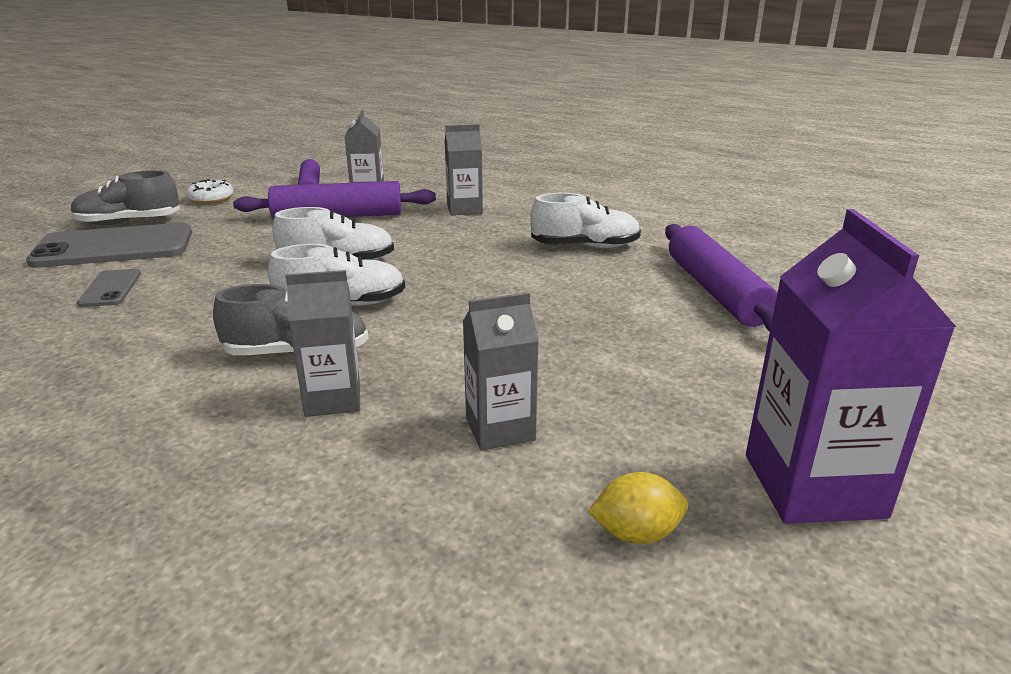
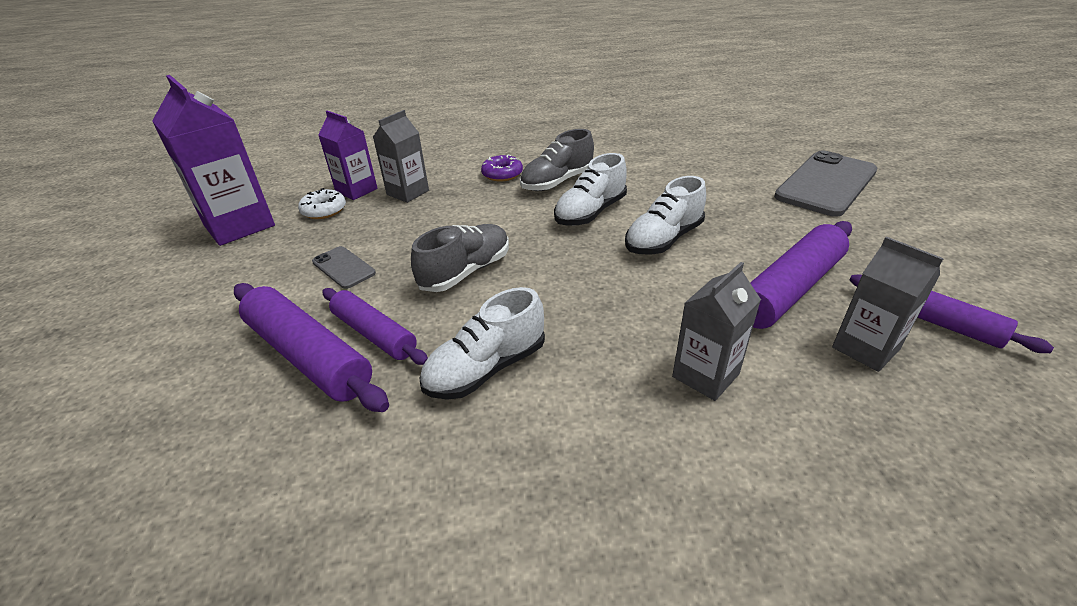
camera: 145 degrees right, 10 degrees up
(110, 288) = (736, 167): grey phone -> grey phone (343, 267)
(129, 222) = (895, 202): grey shoe -> grey shoe (466, 272)
(211, 199) = (944, 253): white donut -> white donut (324, 210)
(333, 399) = (502, 174): grey carton -> purple donut
(578, 477) = (356, 190): none -> purple carton
(636, 534) = (322, 184): yellow lemon -> none
(654, 286) = (374, 334): none -> purple rolling pin

